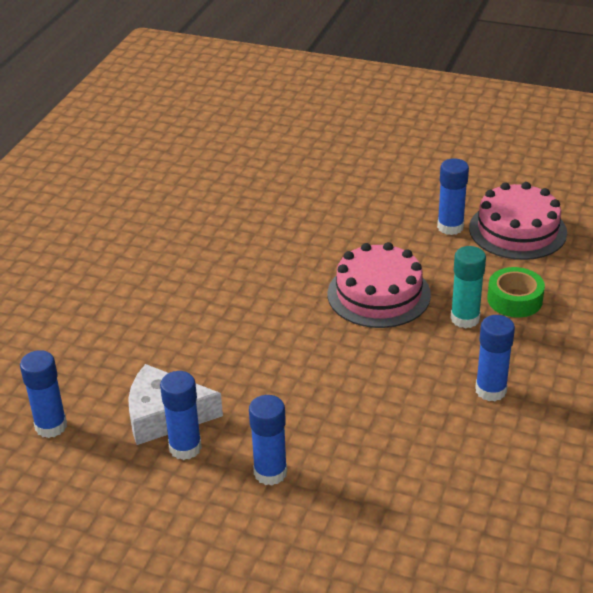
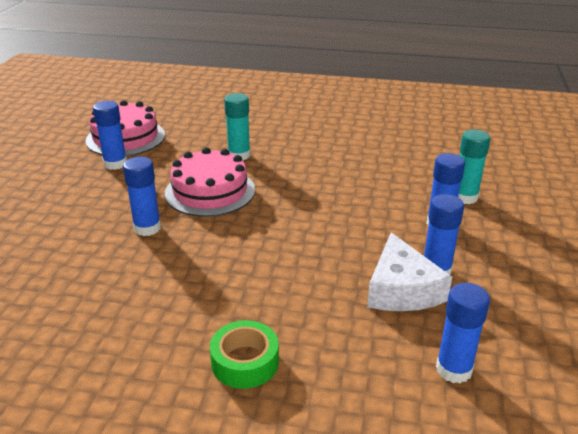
camera: 100 degrees left, 5 degrees down
(327, 515) = (465, 197): none -> turquoise glue stick
(490, 390) = (316, 145): blue glue stick -> blue glue stick (147, 228)
(514, 299) = (214, 138): green tape -> green tape (245, 362)

